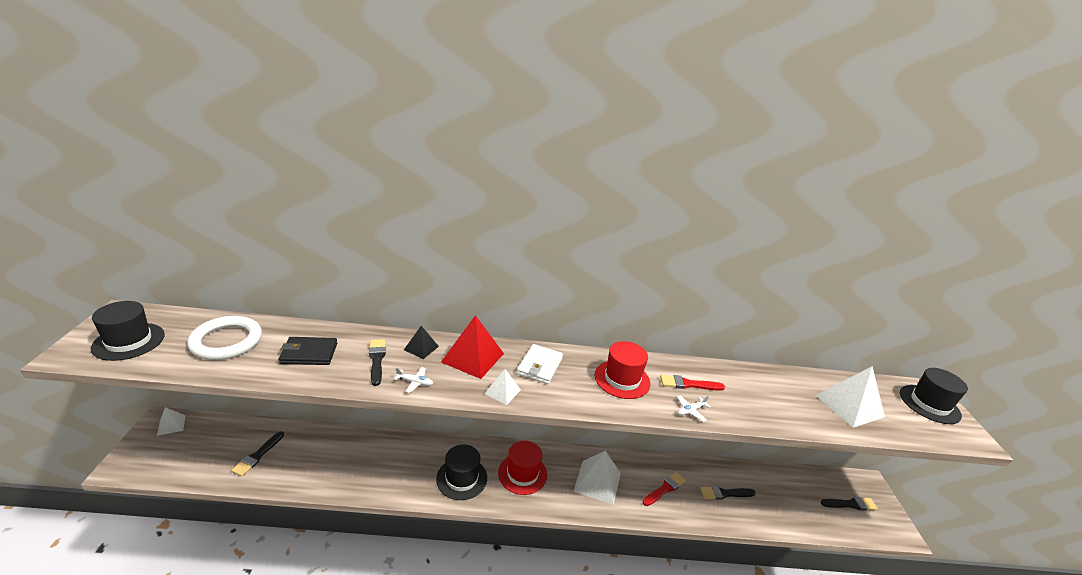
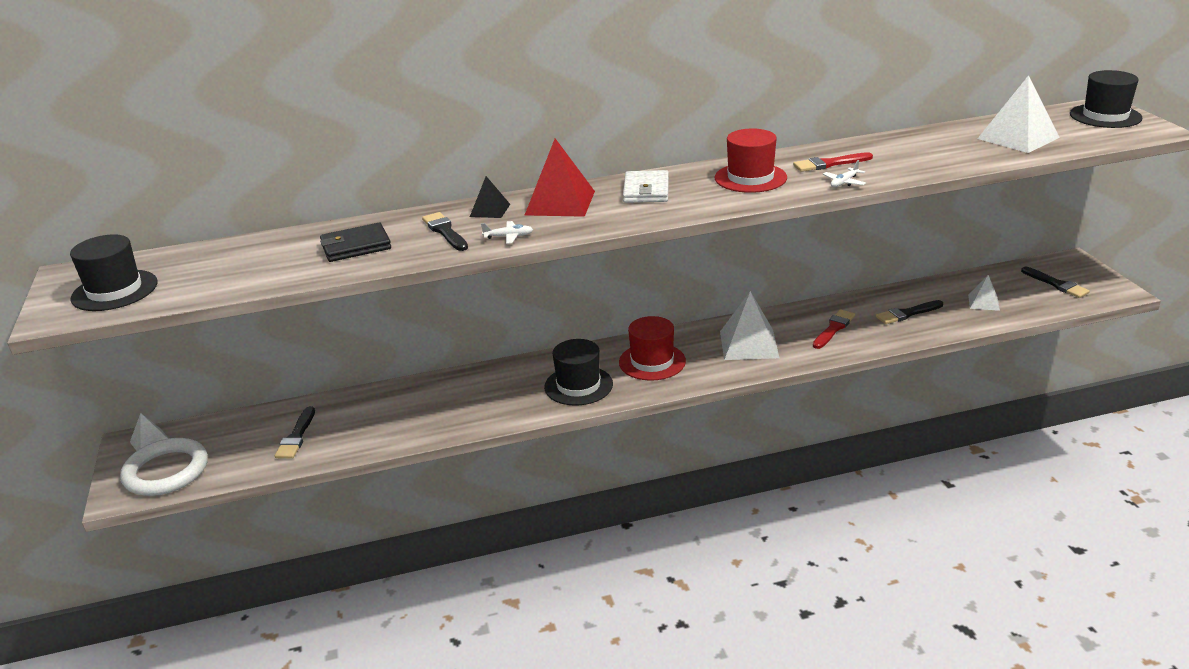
camera: 10 degrees left, 0 degrees up
(226, 341) = (240, 261): white ring -> white ring (166, 471)
(502, 391) = (618, 219): white pyramid -> white pyramid (983, 302)
(850, 504) = (1056, 284): black brush -> black brush turned 75 degrees clockwise

